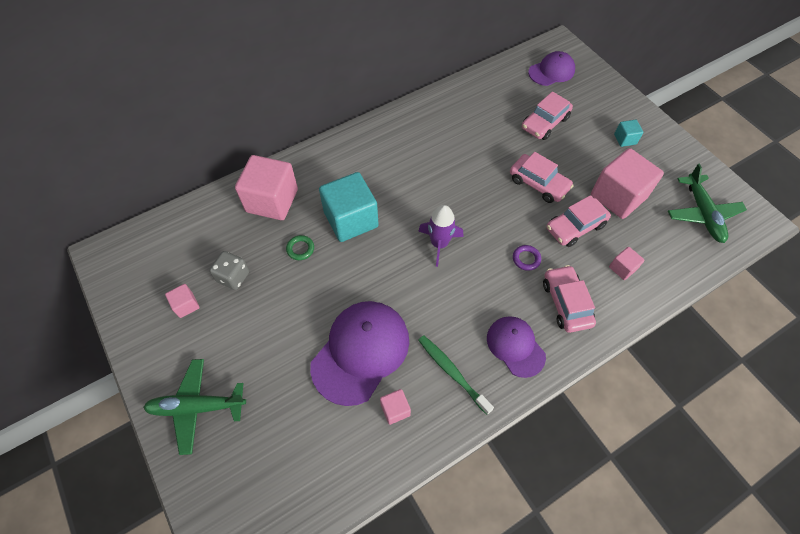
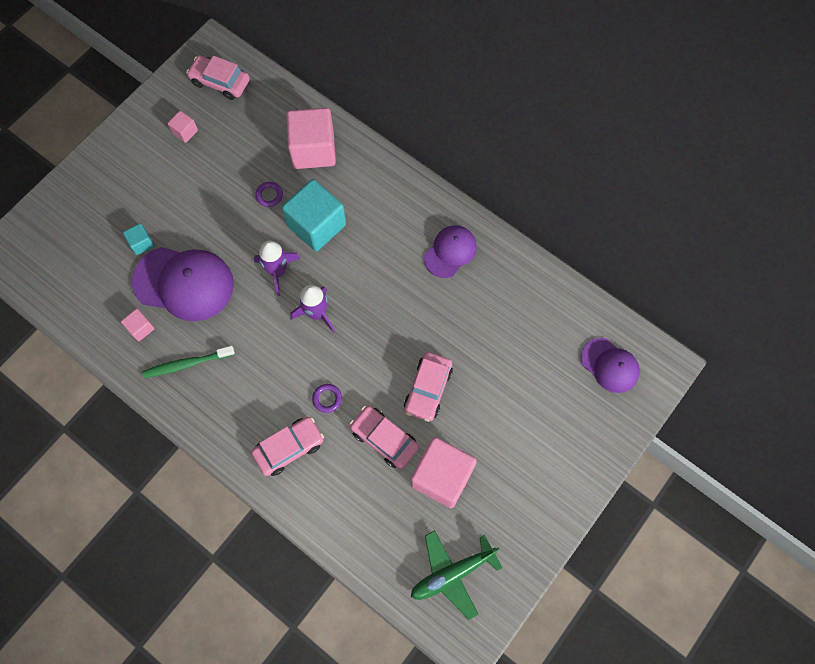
camera: 70 degrees right, 10 degrees up
(197, 407) = (102, 181): green plane -> none
(233, 277) = (223, 154): grey dice -> none
(300, 249) = (269, 195): green ring -> purple ring
(383, 263) = (277, 271): none -> purple rocket
(452, 372) = (187, 364): green toothbrush -> green toothbrush turned 135 degrees counterclockwise
(515, 346) = (228, 411): purple cap -> purple cap (450, 252)
(545, 123) = (520, 376): pink car -> pink car (220, 82)
(622, 268) = (348, 496): pink cube -> none
(625, 139) = (532, 471): turquoise cube -> turquoise cube (141, 243)

